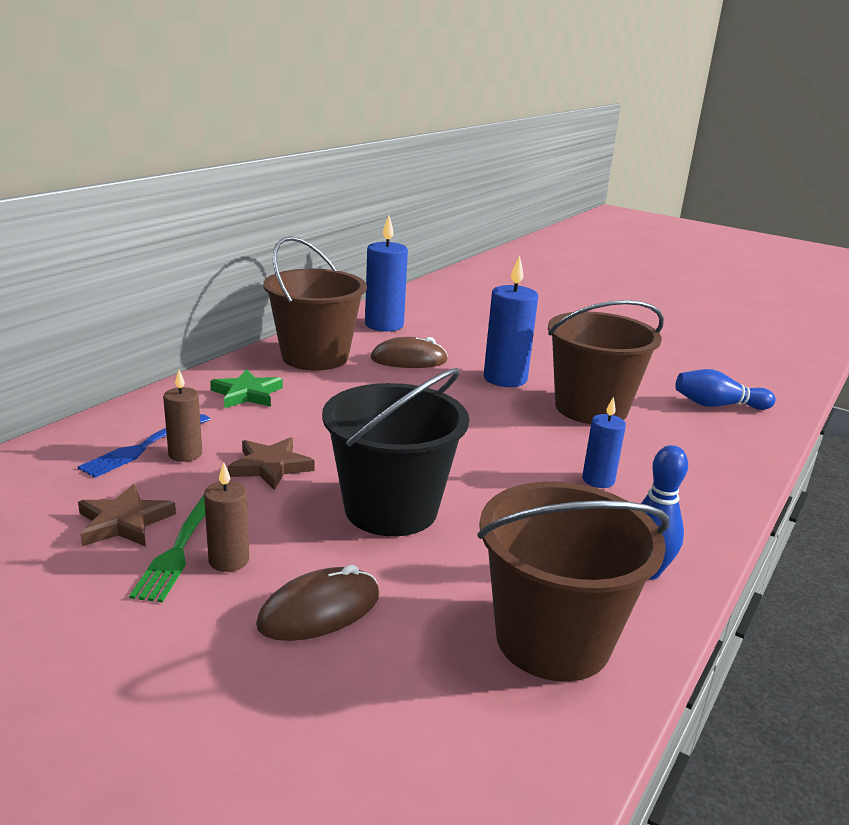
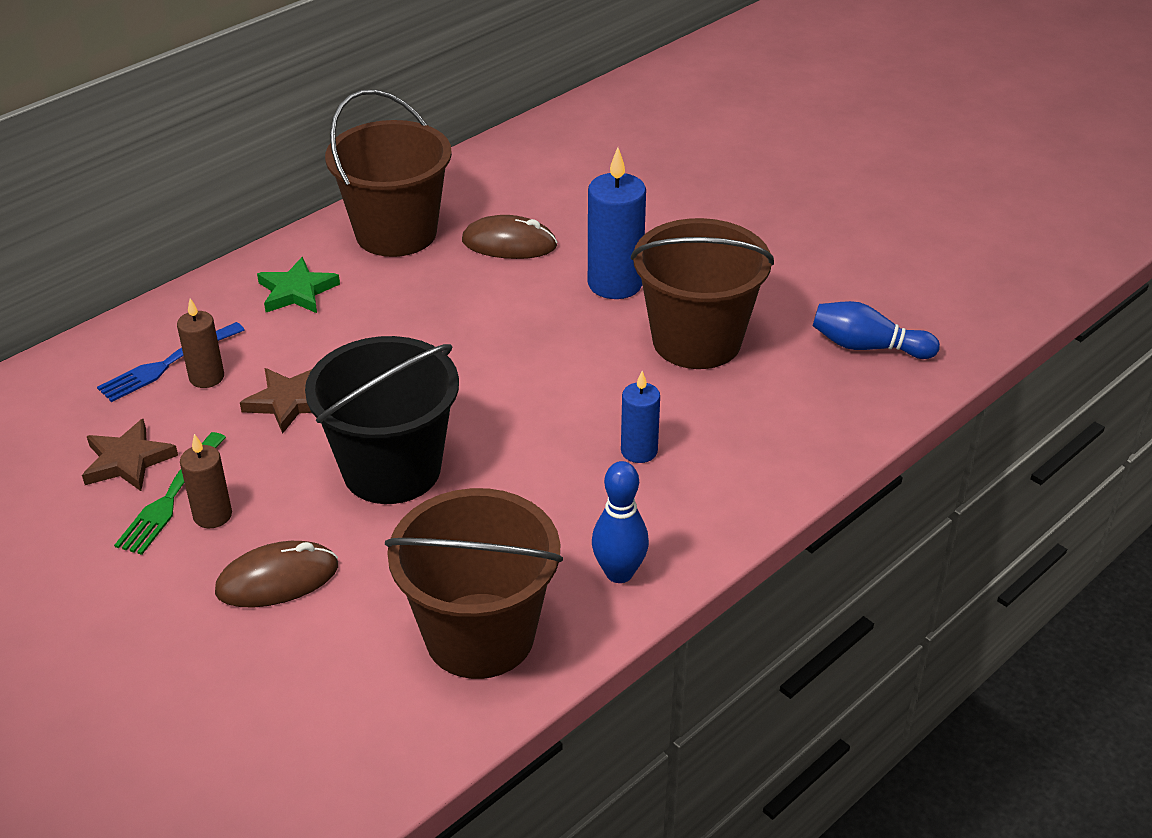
camera: 15 degrees right, 15 degrees up
(384, 325) = (505, 177): blue candle -> none

